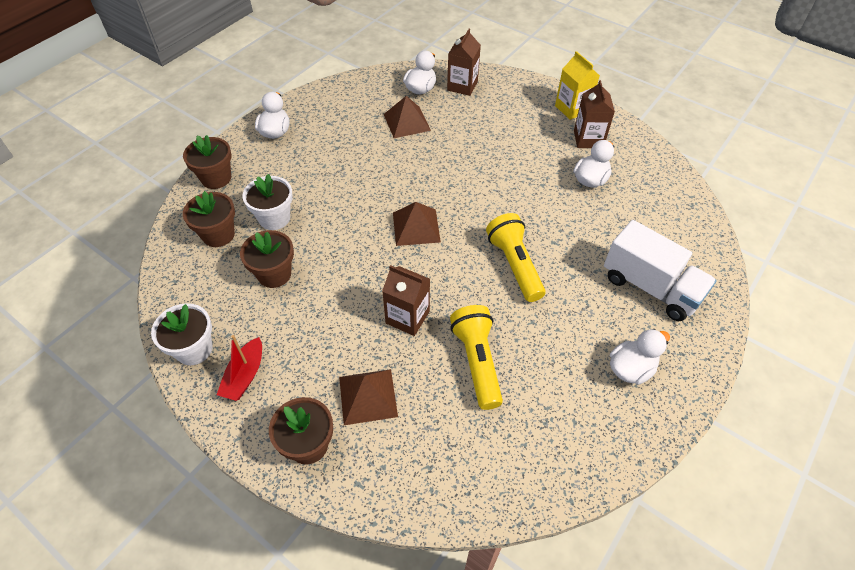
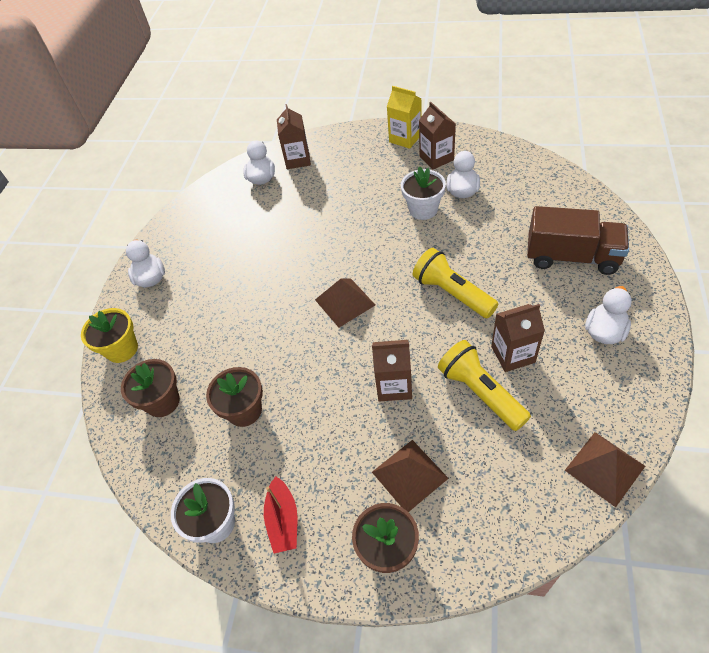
camera: 20 degrees left, 0 degrees up
(216, 178) = (122, 349): brown flower pot -> yellow flower pot
(274, 218) = (207, 358): white flower pot -> white flower pot (423, 209)
(406, 122) = (270, 213): brown pyramid -> brown pyramid (604, 468)
(530, 344) = (513, 354): none -> brown carton
(650, 287) = (571, 257): white truck -> brown truck

